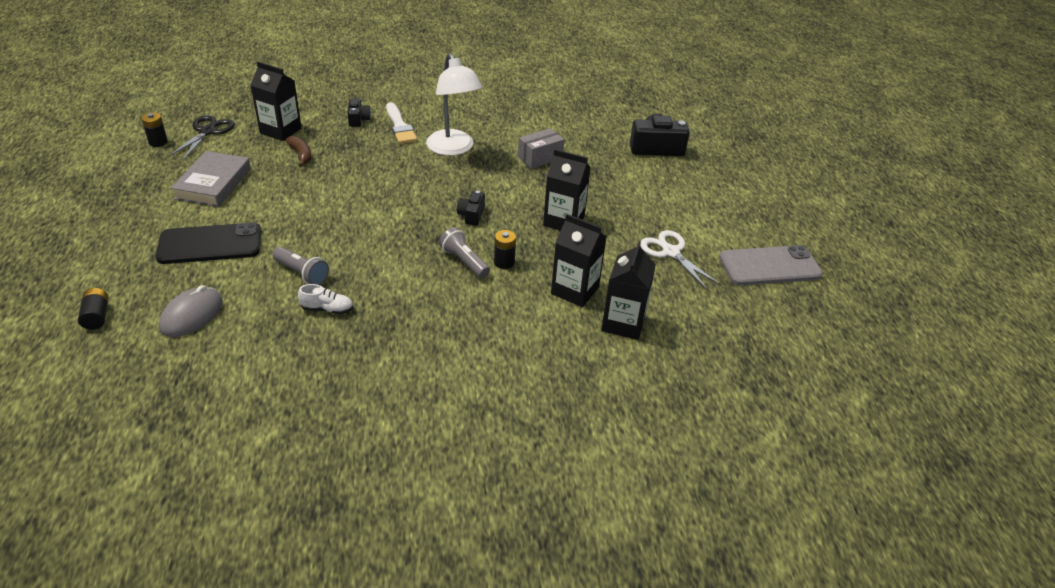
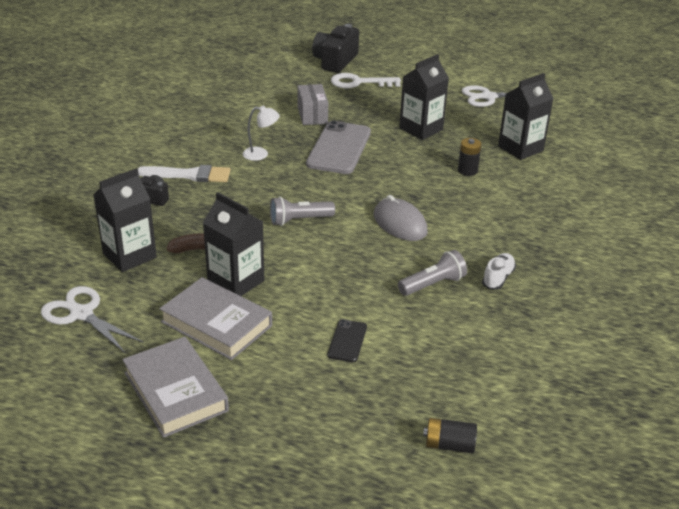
camera: 65 degrees left, 5 degrees down
(135, 186) = (175, 391): none -> grey book
(158, 142) = (73, 361): black battery -> none
(192, 315) = (474, 369): grey mouse -> grey mouse (400, 223)
(207, 132) = (81, 314): black scissors -> white scissors
(210, 244) = (347, 341): black phone -> black phone, size x0.48
(453, 149) = (261, 154): white lamp -> white lamp, size x0.48
(464, 261) = (457, 190): grey flashlight -> grey flashlight (299, 220)
(471, 215) = (385, 170): black camera -> none
(623, 323) = (568, 139): black carton -> black carton (236, 281)
(625, 169) = (359, 82): none -> white key
(769, 266) = (523, 67): grey phone -> grey phone (339, 148)

